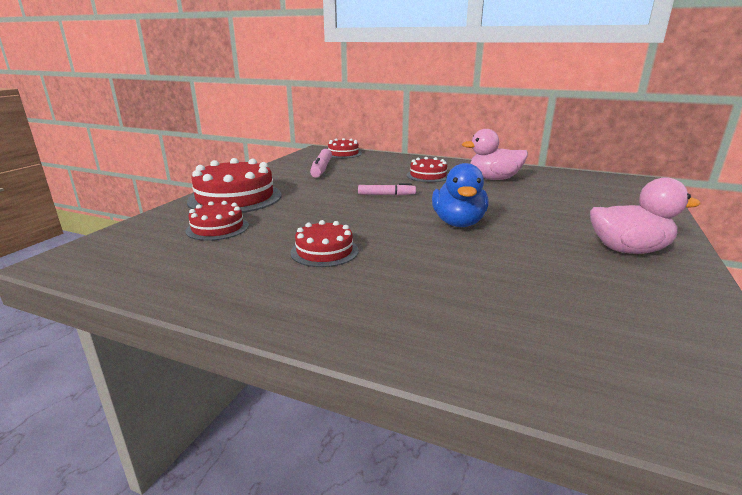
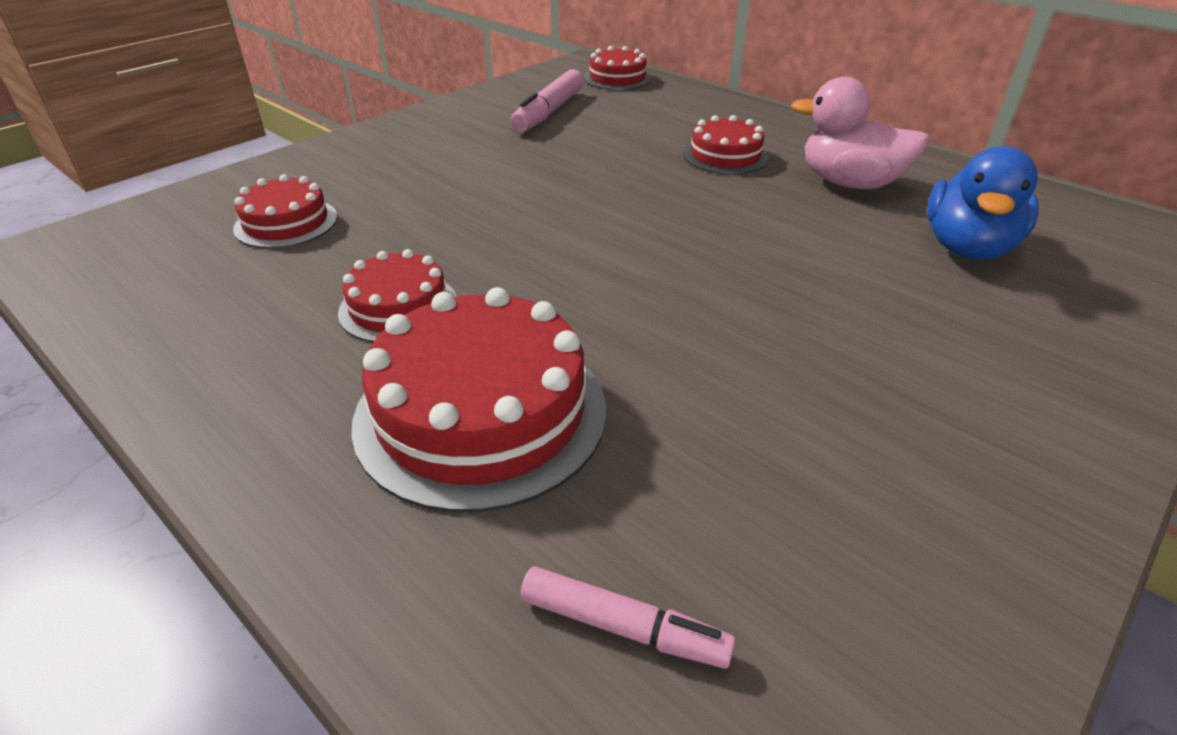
camera: 20 degrees right, 15 degrees up
(235, 198) = (361, 160): red cake -> red cake (481, 413)
(386, 195) = (608, 193): pink marker -> pink marker (623, 627)
(458, 223) = (677, 288): blue duck -> blue duck (967, 248)
(628, 250) = (964, 431): pink duck -> none

